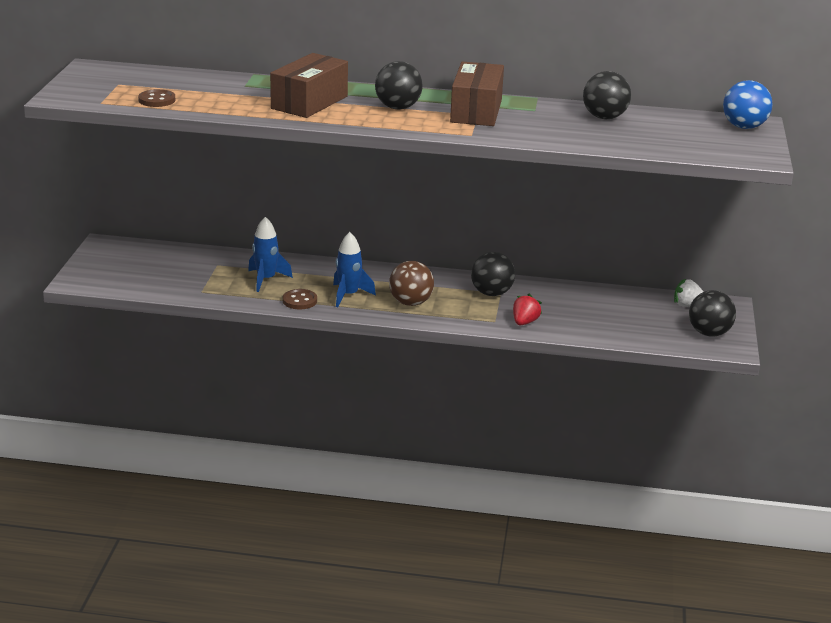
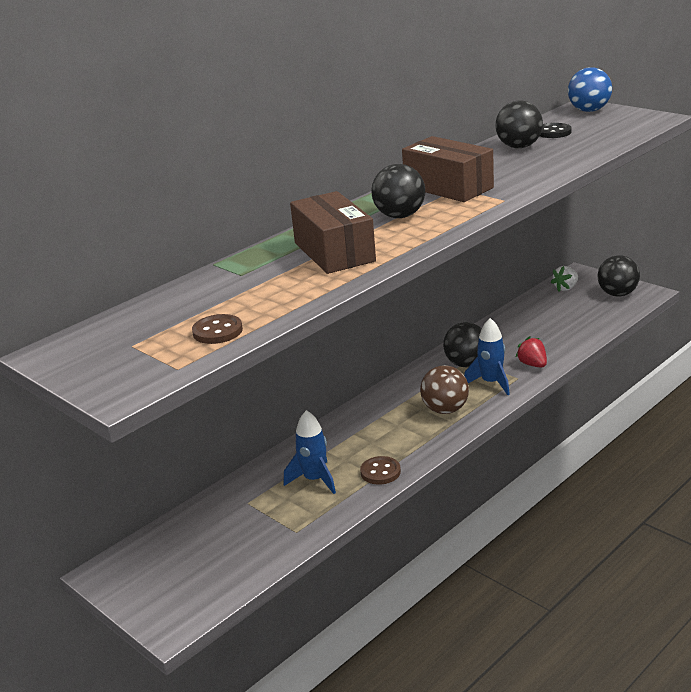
camera: 50 degrees left, 0 degrees up
(349, 295) = (397, 439): blue rocket -> blue rocket (491, 383)
(661, 123) = (553, 132): none -> black button

